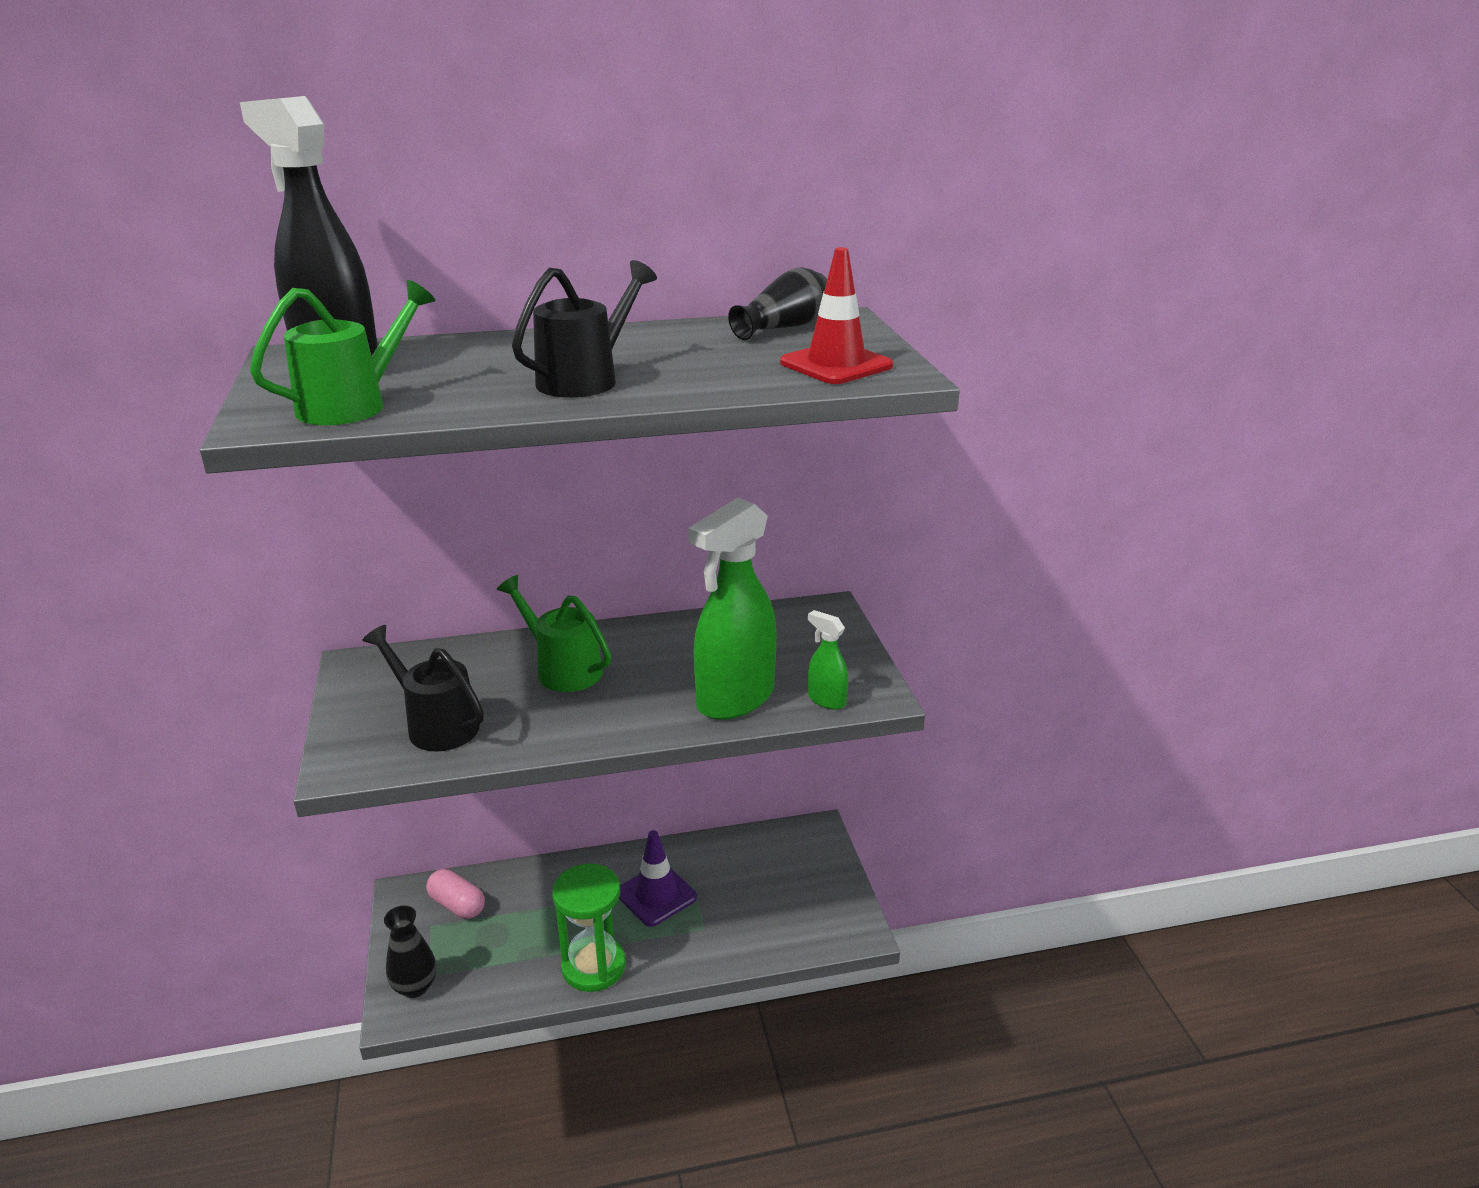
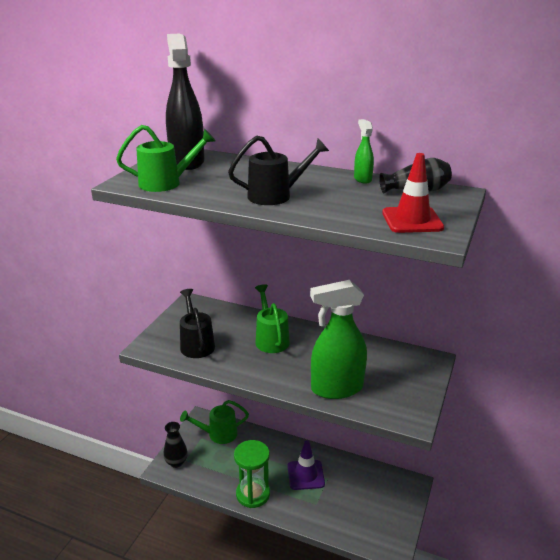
camera: 35 degrees right, 0 degrees up
(457, 905) = (218, 434): pink capsule -> green watering can
(826, 700) = (383, 410): green spray bottle -> green spray bottle (362, 179)

